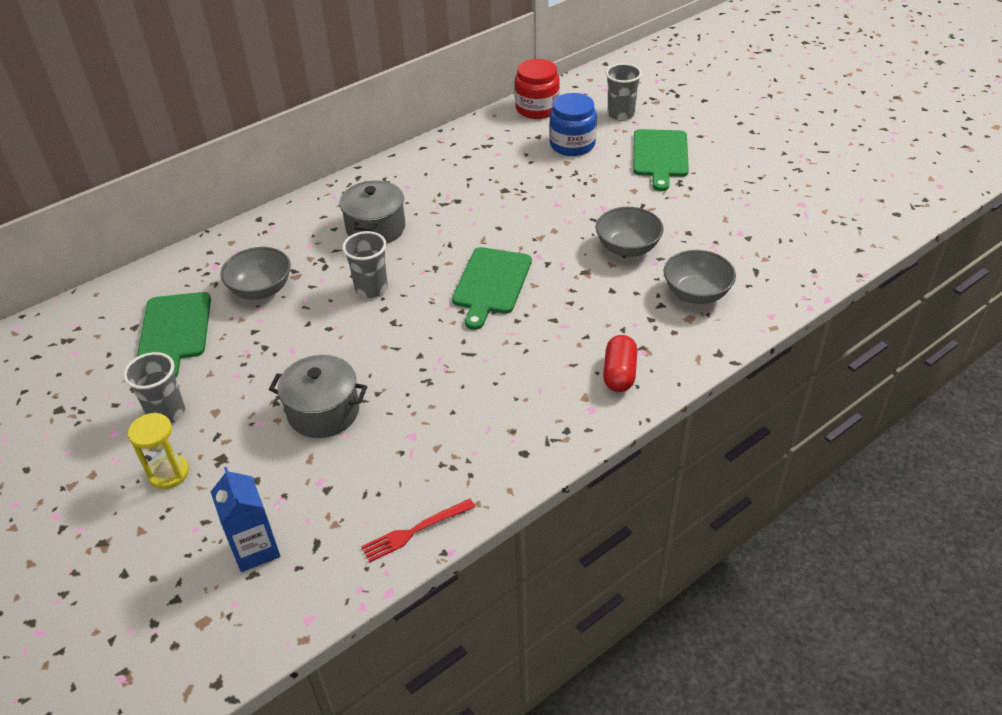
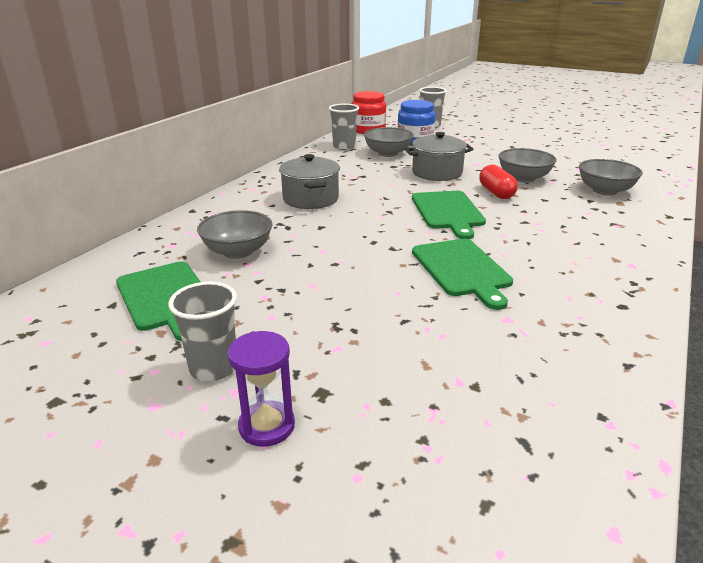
camera: 25 degrees left, 15 degrees down
(169, 473) = (267, 426): yellow hourglass -> purple hourglass
(255, 549) = (459, 473): blue carton -> none
(323, 411) = (397, 323): grey pot -> grey pot (437, 173)
(371, 289) = (347, 232): grey cup -> grey cup (344, 147)
(415, 531) = (612, 395): red fork -> none
(518, 164) = (388, 153): none -> grey bowl
(619, 374) = (620, 240): red capsule -> red capsule (496, 193)
(660, 156) = (482, 138): green cutting board -> green cutting board (462, 269)

